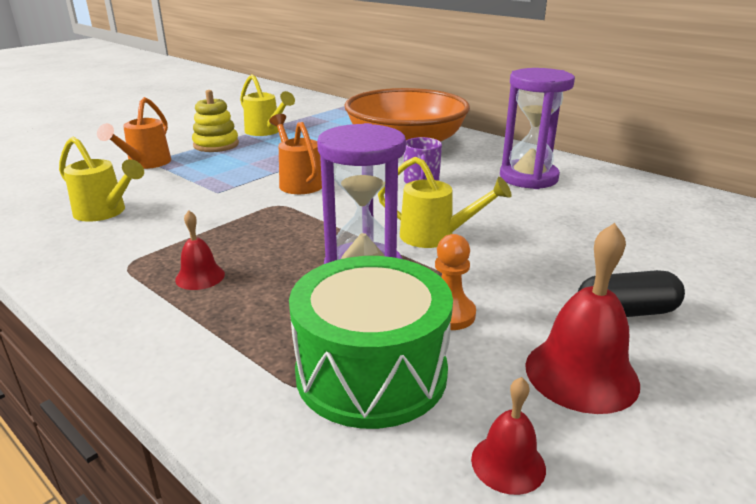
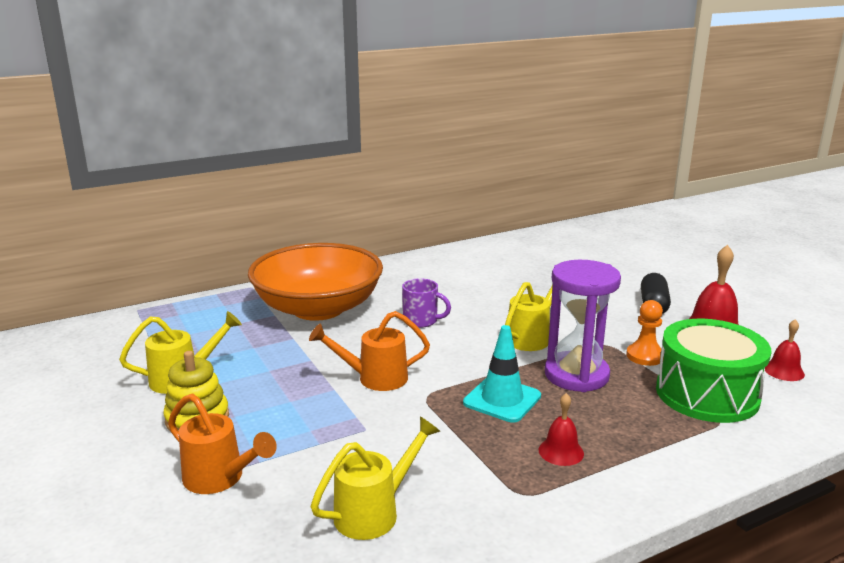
camera: 70 degrees left, 5 degrees down
(288, 237) = (502, 399): none -> turquoise traffic cone
(528, 178) = (443, 279): purple hourglass -> none

